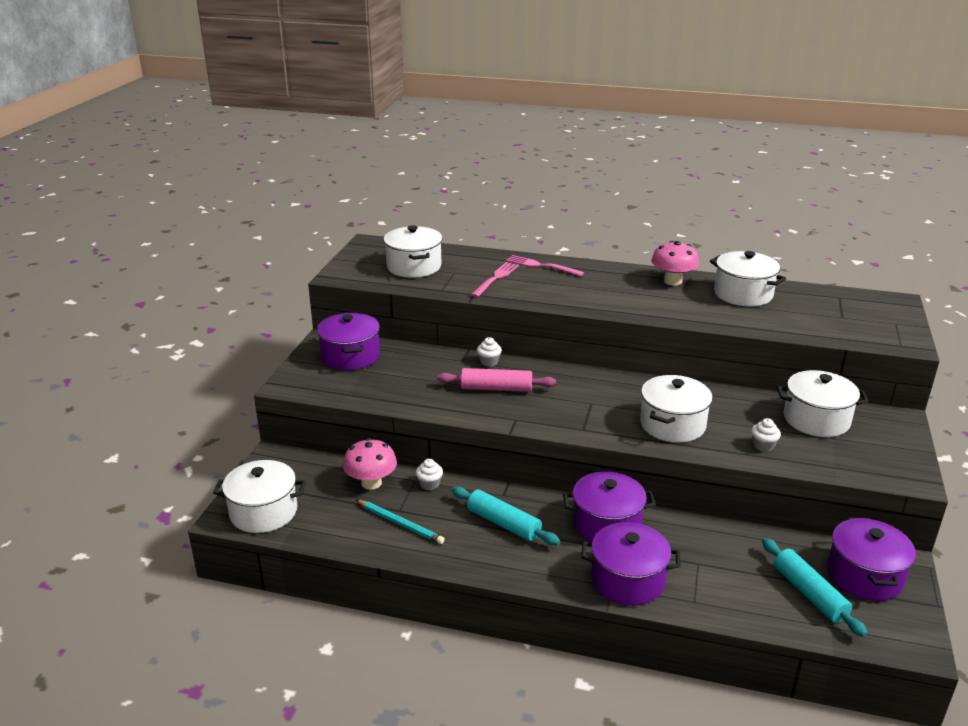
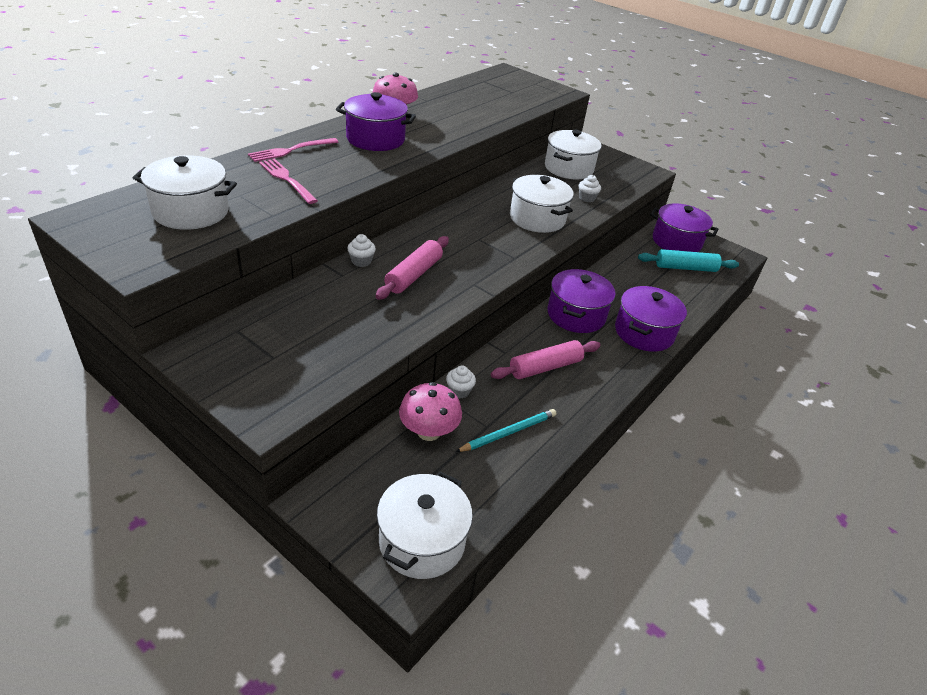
camera: 70 degrees left, 10 degrees up
(350, 356) = (252, 344): purple pot -> purple pot (375, 139)
(503, 523) = (545, 367): turquoise rolling pin -> pink rolling pin
(743, 294) = (445, 103): white pot -> none

